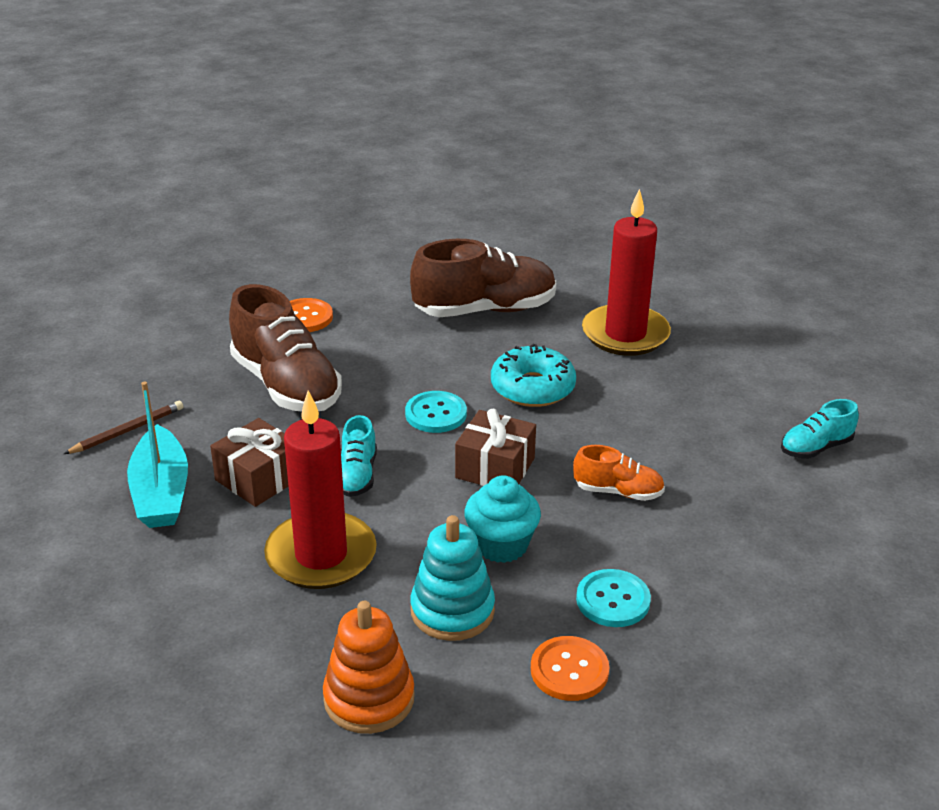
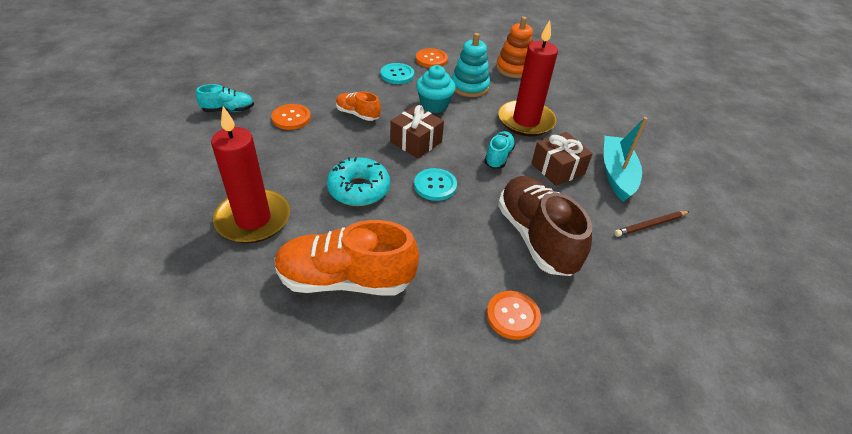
camera: 165 degrees left, 10 degrees up
(485, 310) = (345, 279): brown shoe -> orange shoe
(712, 459) = (291, 118): none -> orange button

